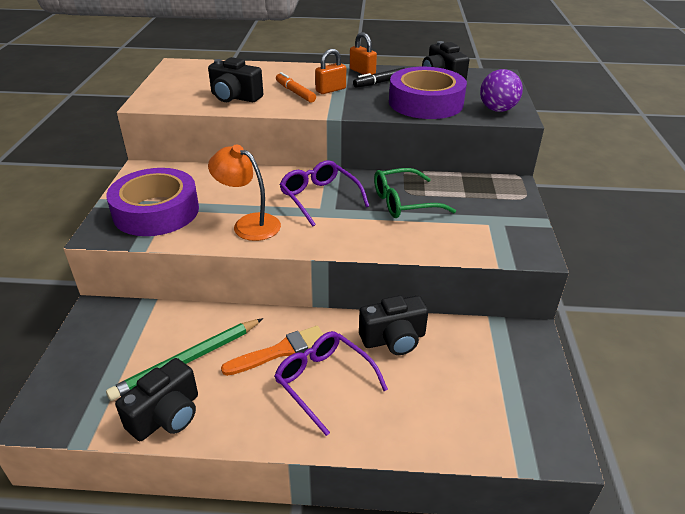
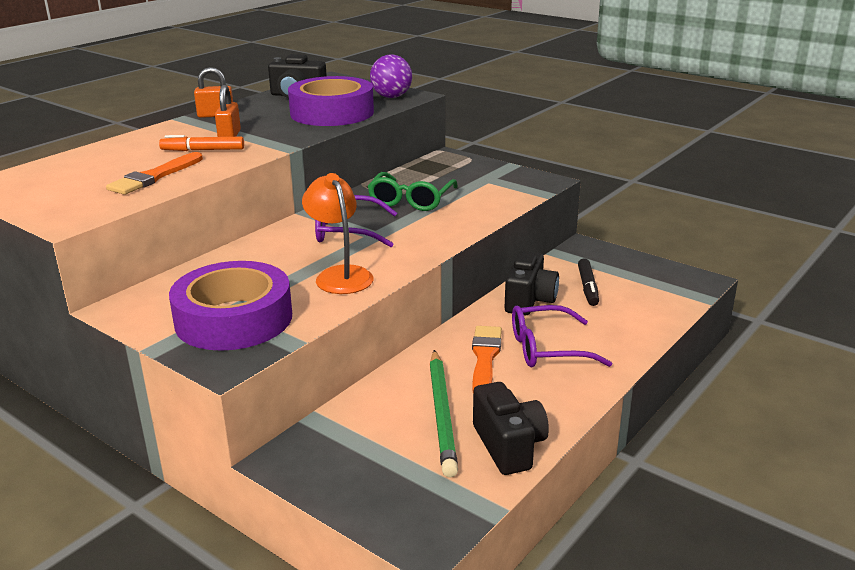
camera: 55 degrees left, 10 degrees down
(235, 97) = (154, 177): black camera -> orange brush
(249, 224) = (340, 275): orange lamp -> orange lamp turned 90 degrees clockwise
(380, 82) = (256, 115): black marker -> black marker (588, 287)

